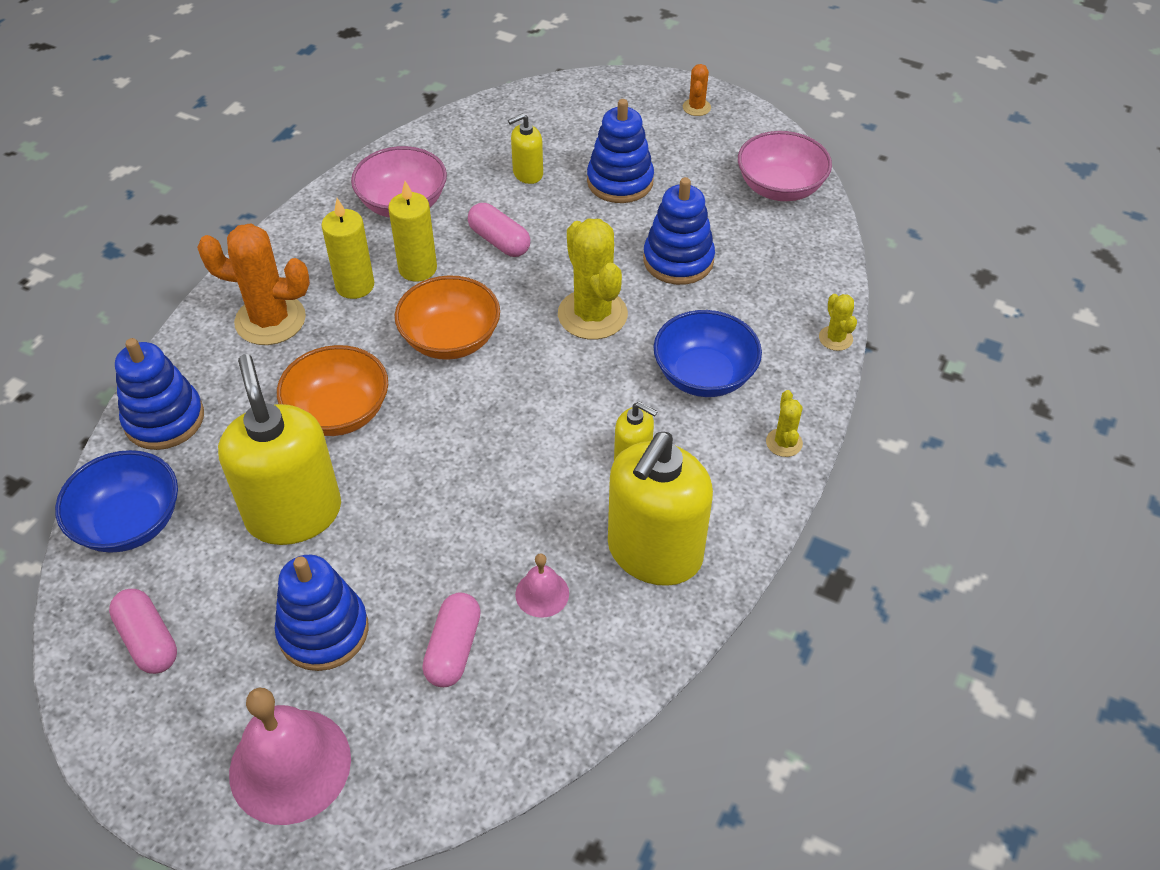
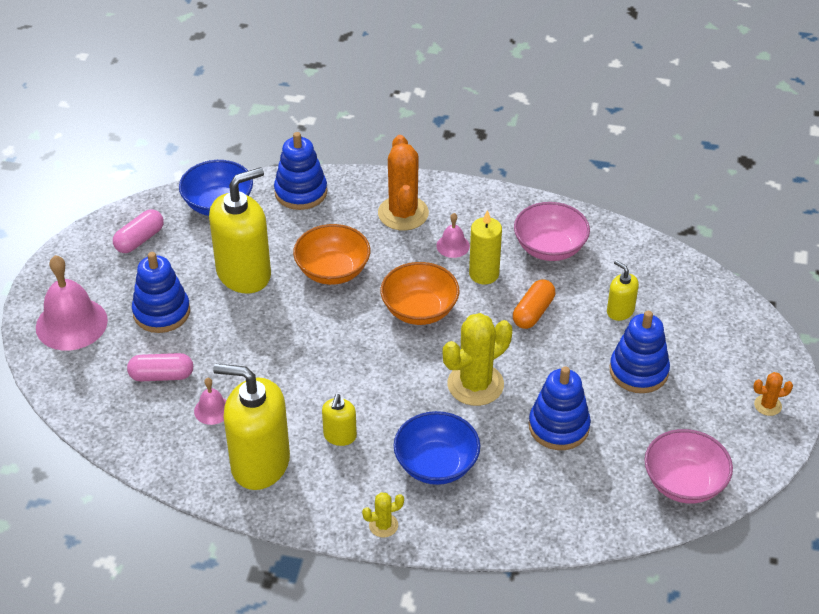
camera: 75 degrees right, 5 degrees down
(355, 285) = (453, 246): yellow candle -> pink bell
(499, 241) = (533, 312): pink capsule -> orange capsule
(835, 338) = (509, 546): yellow cactus -> none

